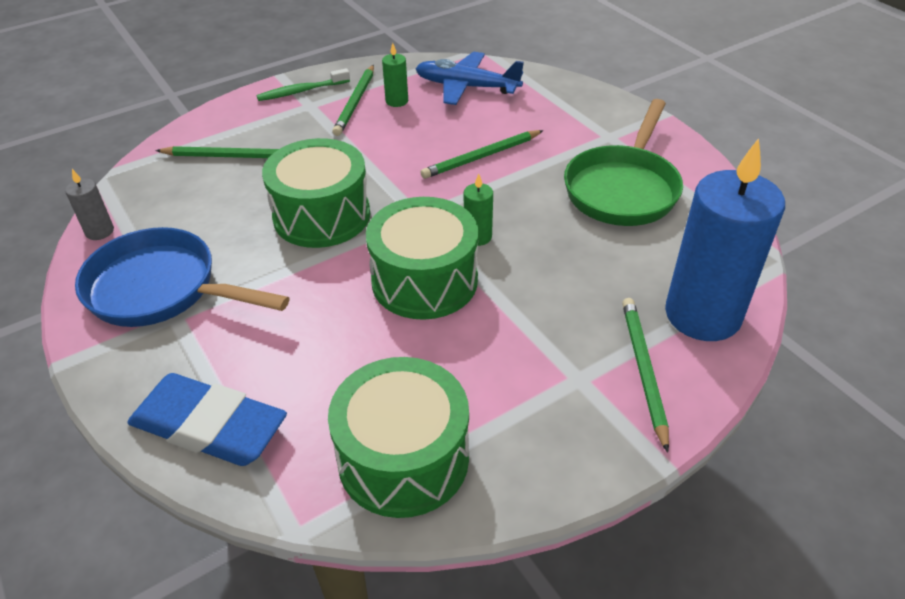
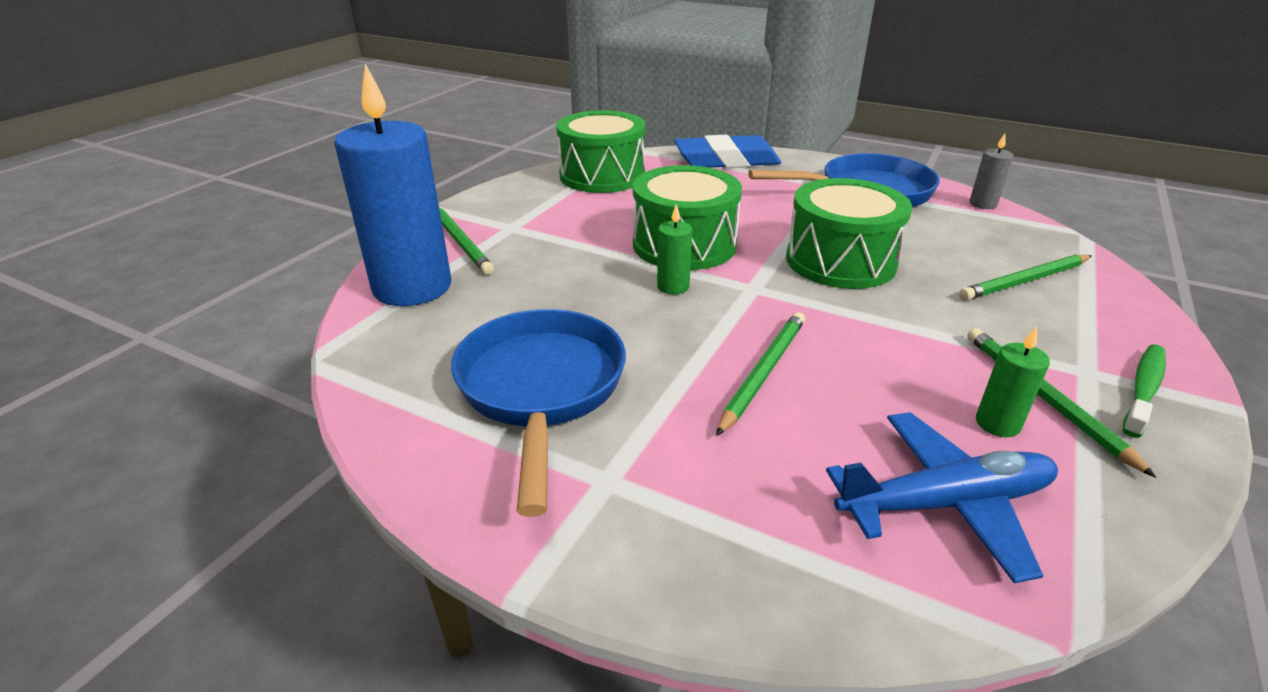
camera: 150 degrees right, 10 degrees down
(623, 188) = (541, 389): green pan -> blue pan

